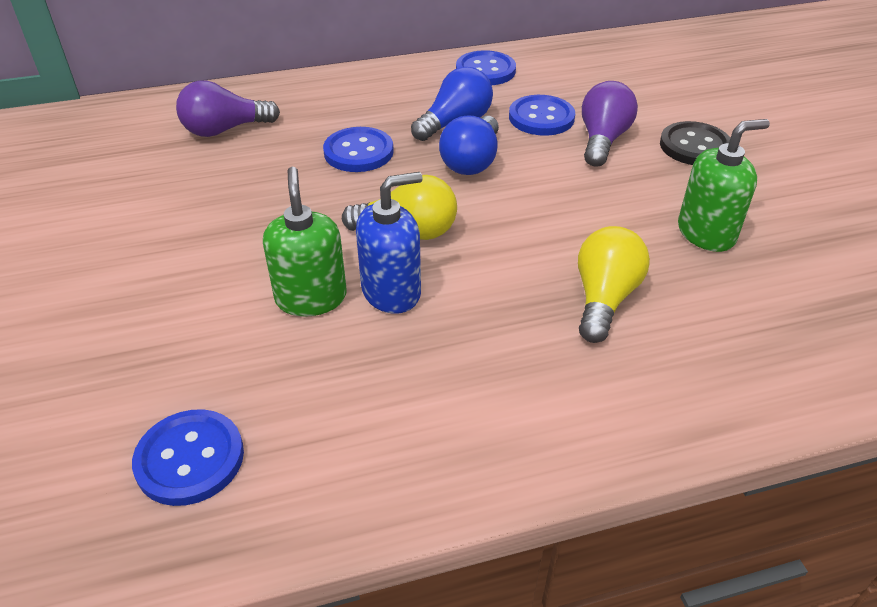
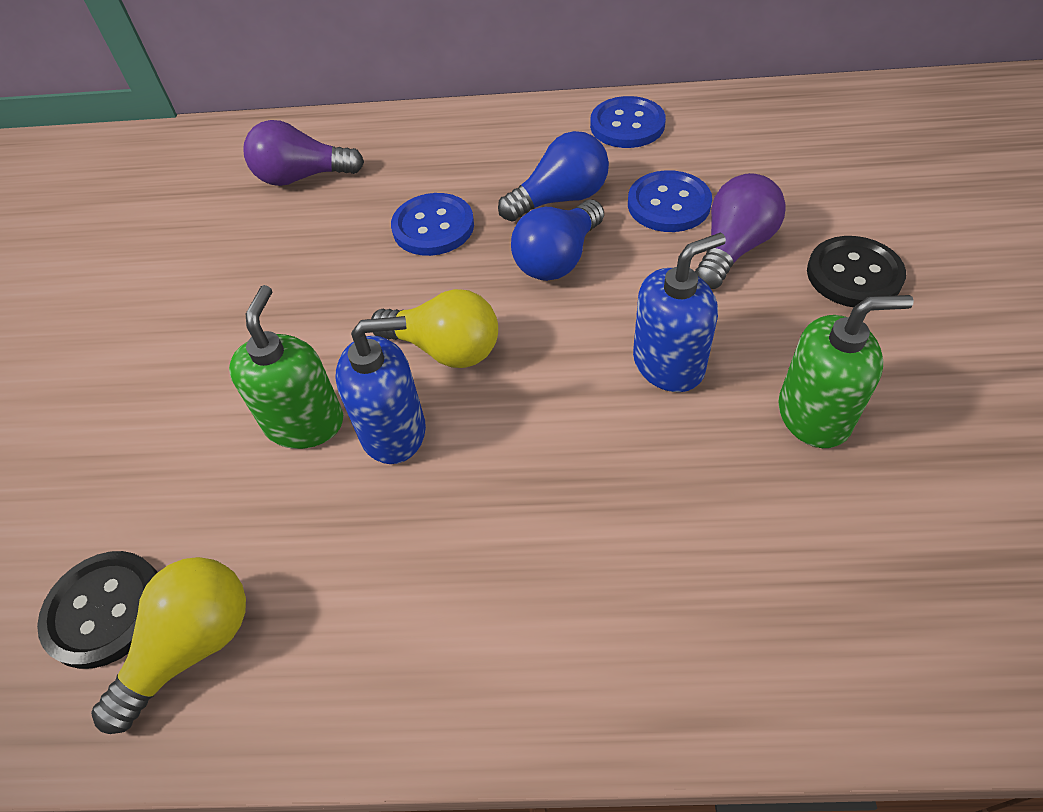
camera: 20 degrees right, 10 degrees up
(190, 459) = (105, 610): blue button -> black button
(588, 217) = (668, 364): none -> blue soap dispenser
(604, 298) = (639, 491): yellow light bulb -> yellow light bulb (193, 646)

